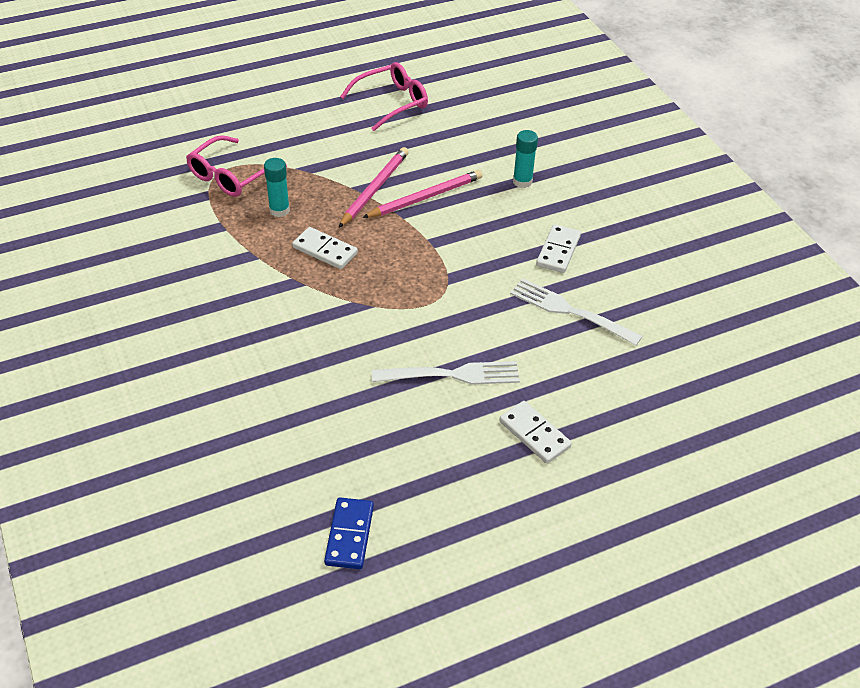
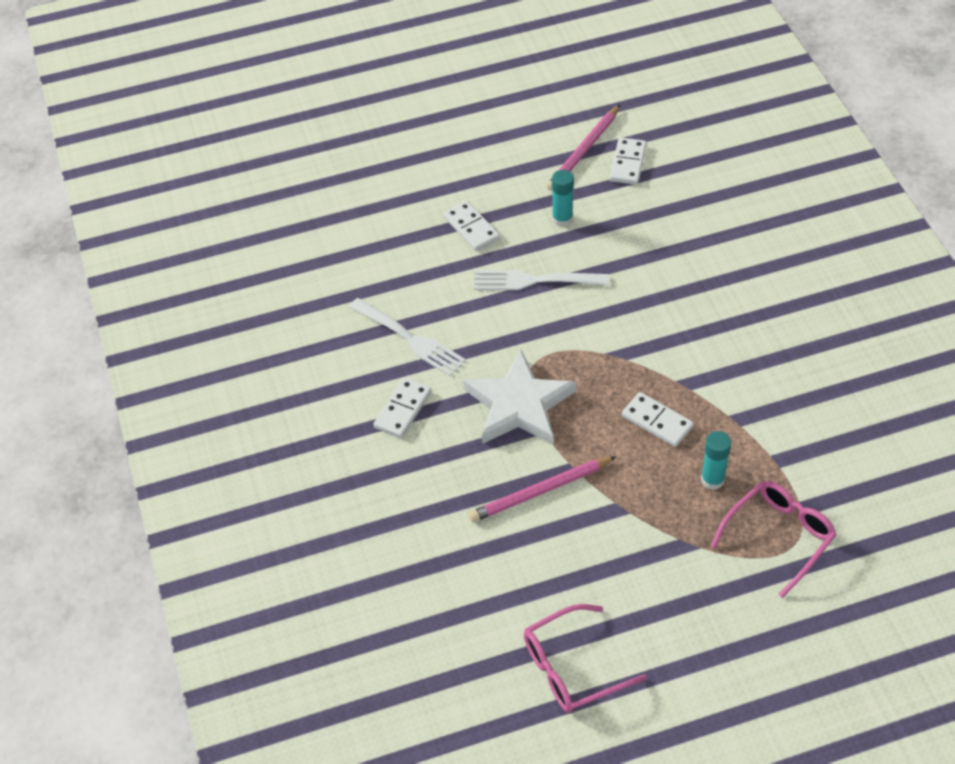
camera: 170 degrees left, 5 degrees up
(349, 535) = (627, 163): blue domino -> white domino
(374, 189) = (600, 507): pink pencil -> pink pencil (584, 151)
(452, 258) = (519, 405): none -> white star
(522, 181) = (420, 511): turquoise glue stick -> turquoise glue stick (562, 219)

